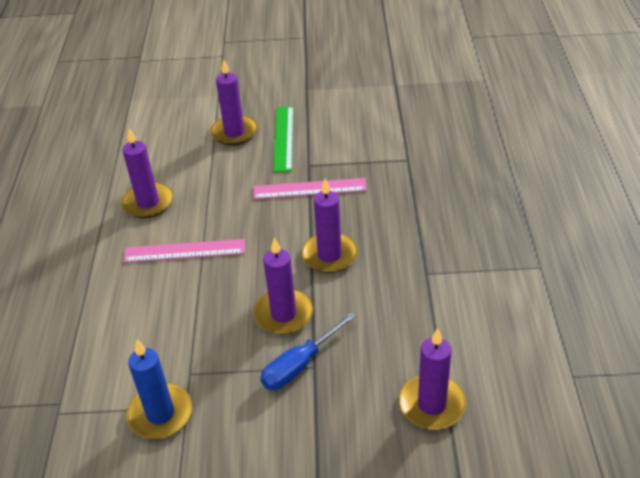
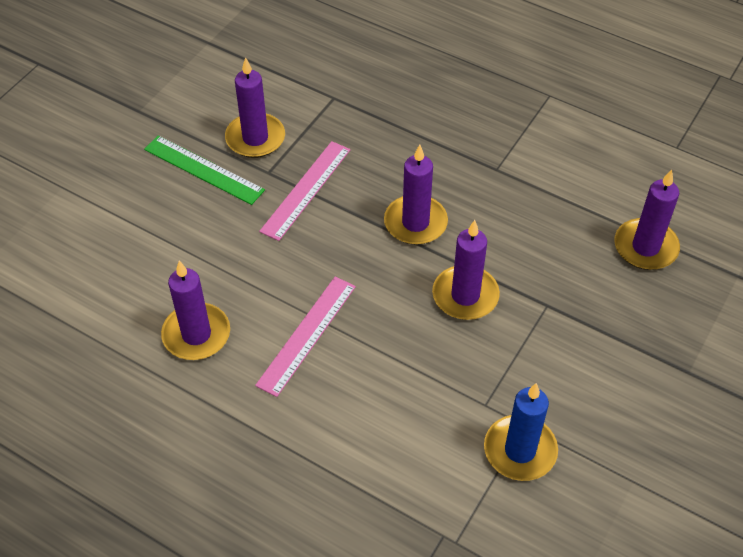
camera: 60 degrees left, 10 degrees up
(234, 132) = (149, 205): purple candle -> purple candle (255, 138)
(299, 365) = (538, 314): blue screwdriver -> none

